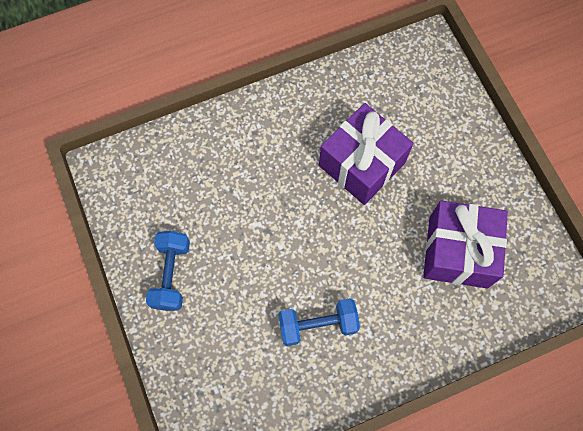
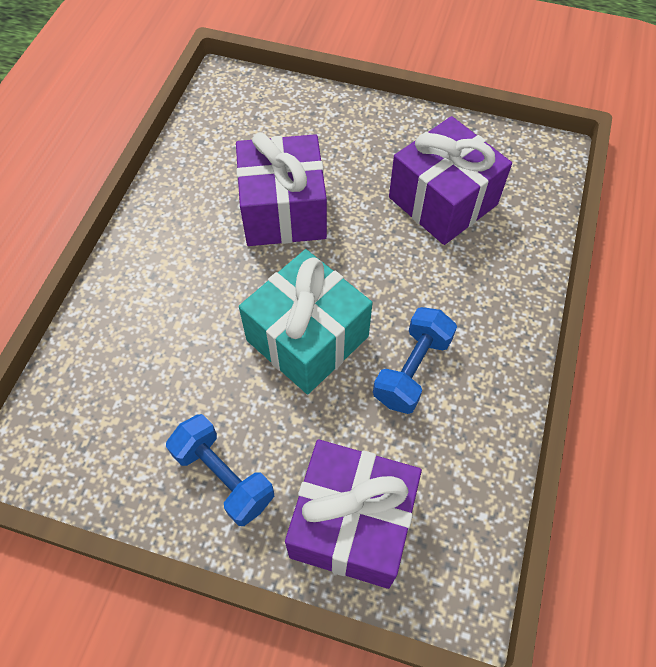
camera: 50 degrees left, 10 degrees down
(199, 362) = (352, 523): none -> purple gift
(287, 250) = (307, 338): none -> turquoise gift

